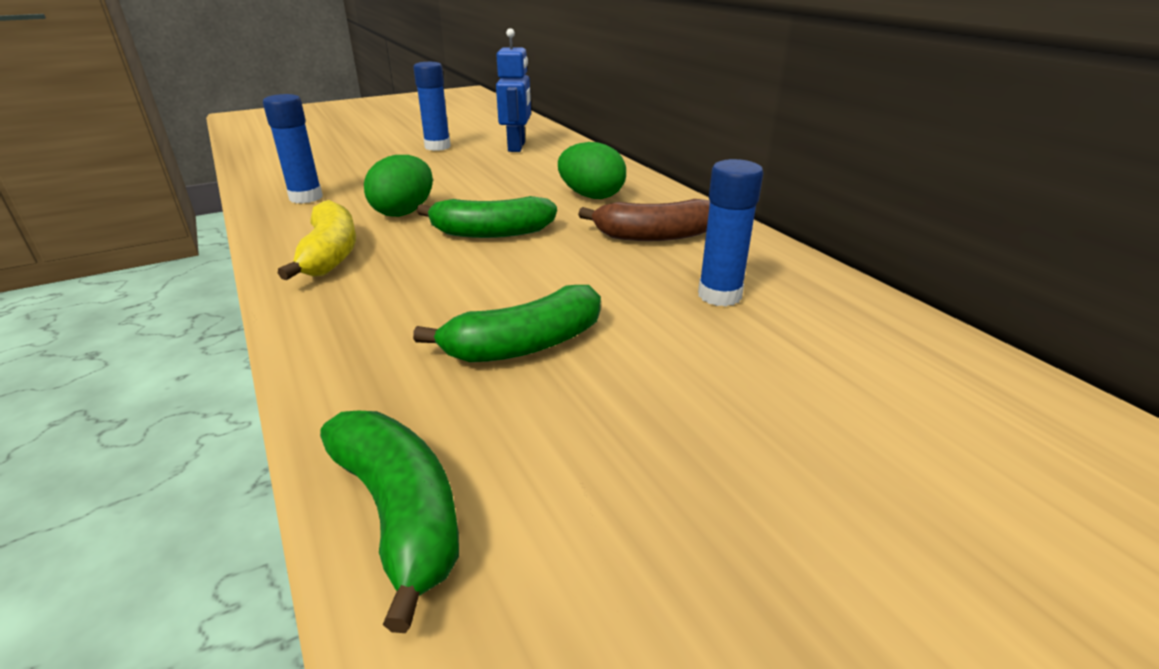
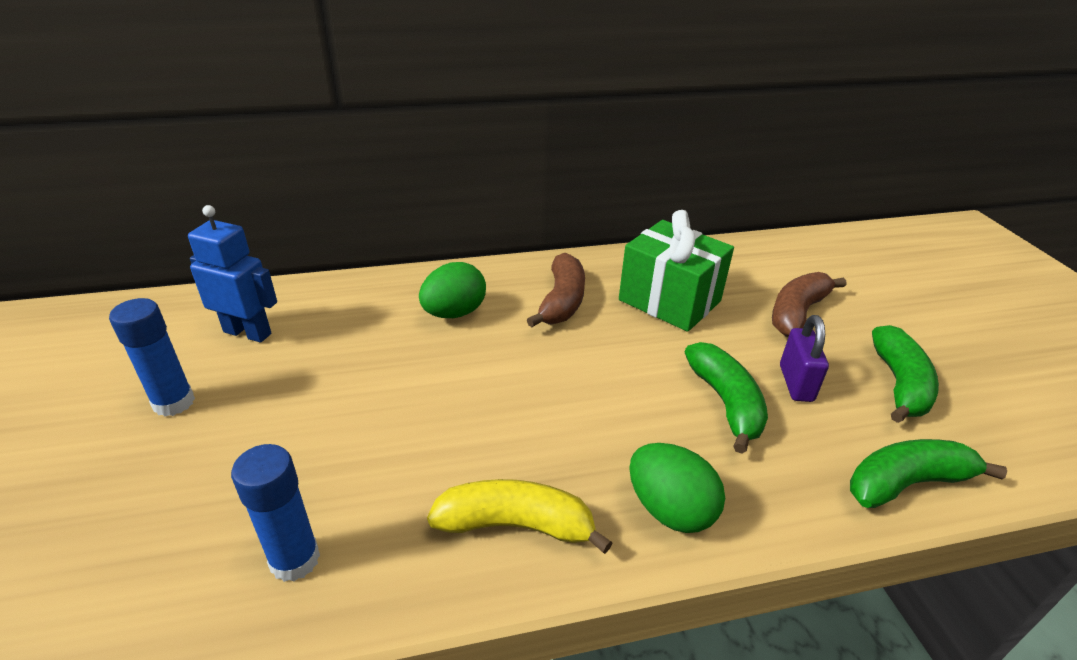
camera: 75 degrees left, 5 degrees up
(404, 212) = (418, 454): green egg -> green egg (670, 509)
(491, 233) = (512, 392): green banana -> green banana (899, 384)
(597, 403) = (795, 383): none -> purple padlock
(719, 295) = (669, 300): blue glue stick -> green gift
(798, 408) = (797, 313): none -> brown banana

